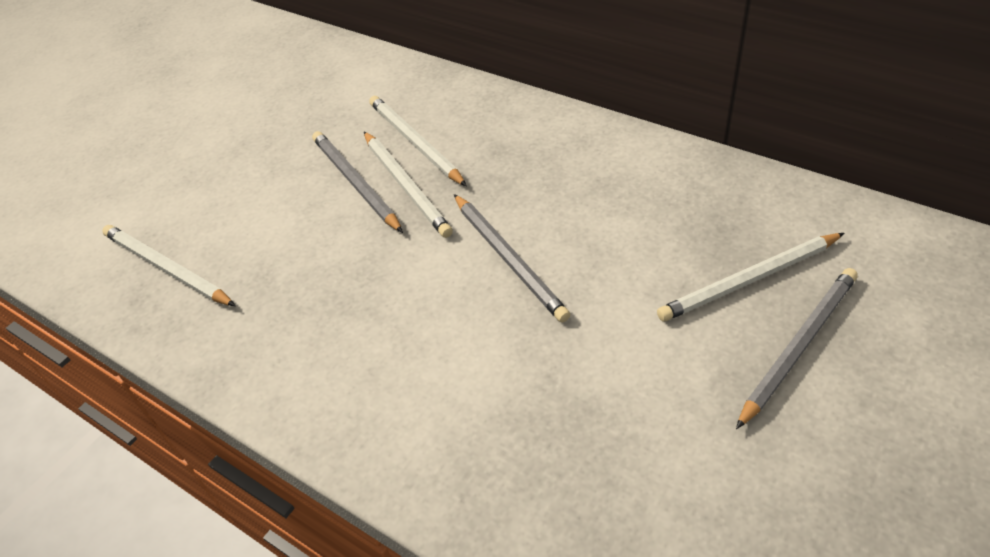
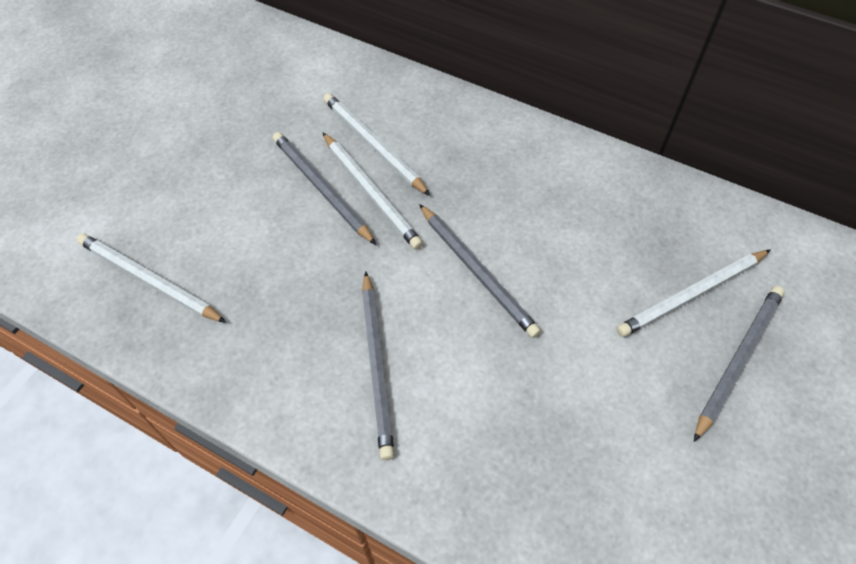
camera: 10 degrees left, 10 degrees up
(387, 348) = (377, 364): none -> grey pencil

